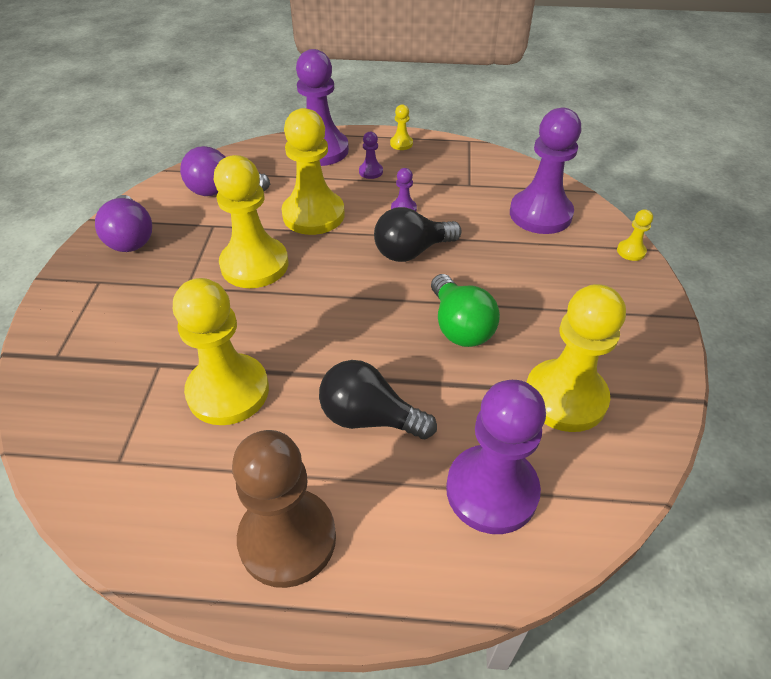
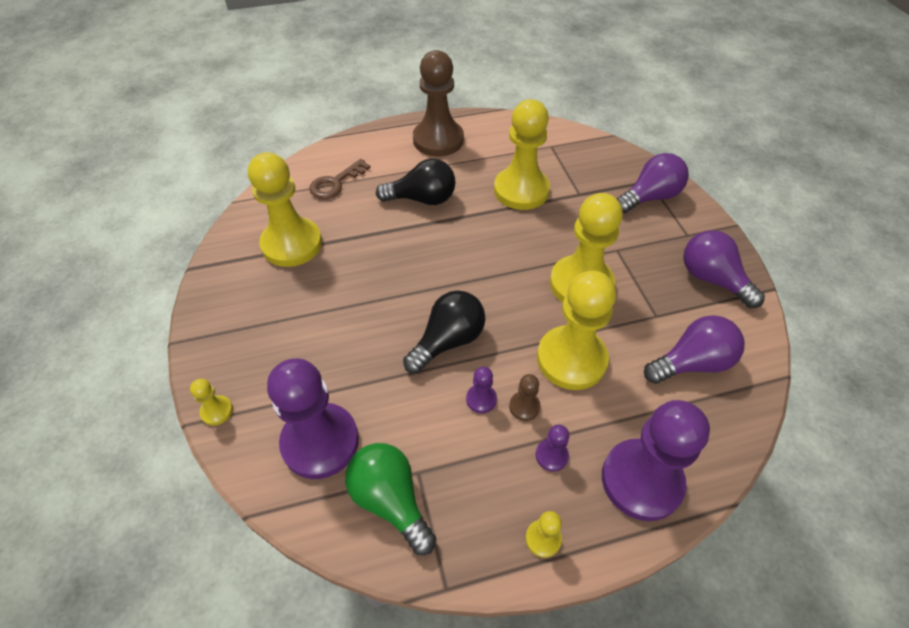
camera: 160 degrees right, 5 degrees up
(83, 334) = (649, 197): none -> purple light bulb
(372, 198) = (524, 406): none -> brown pawn
(459, 326) = (380, 276): green light bulb -> green light bulb (391, 500)
(491, 490) = (336, 183): purple pawn -> brown key

